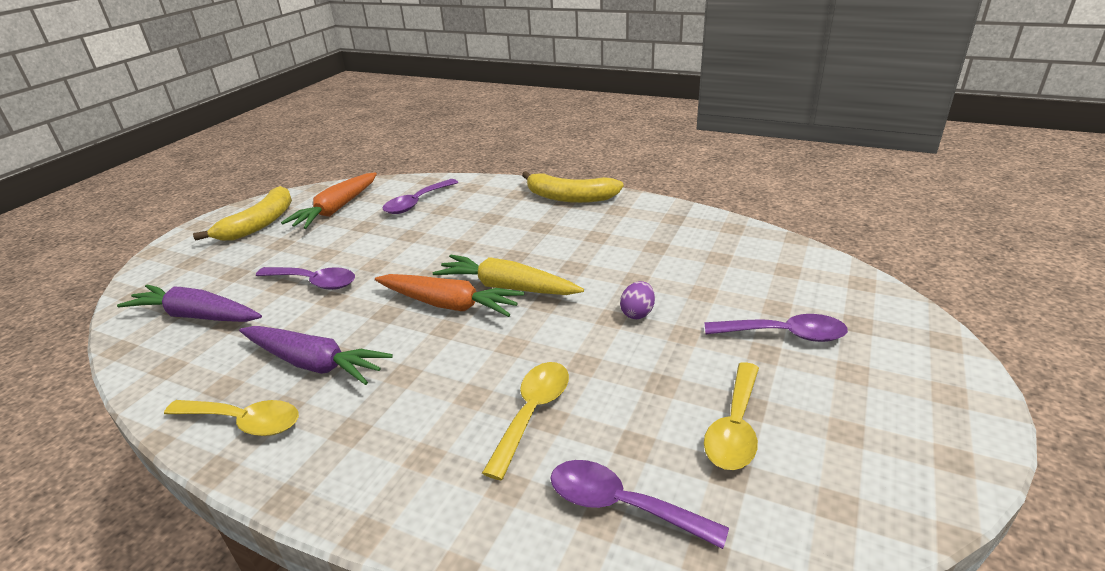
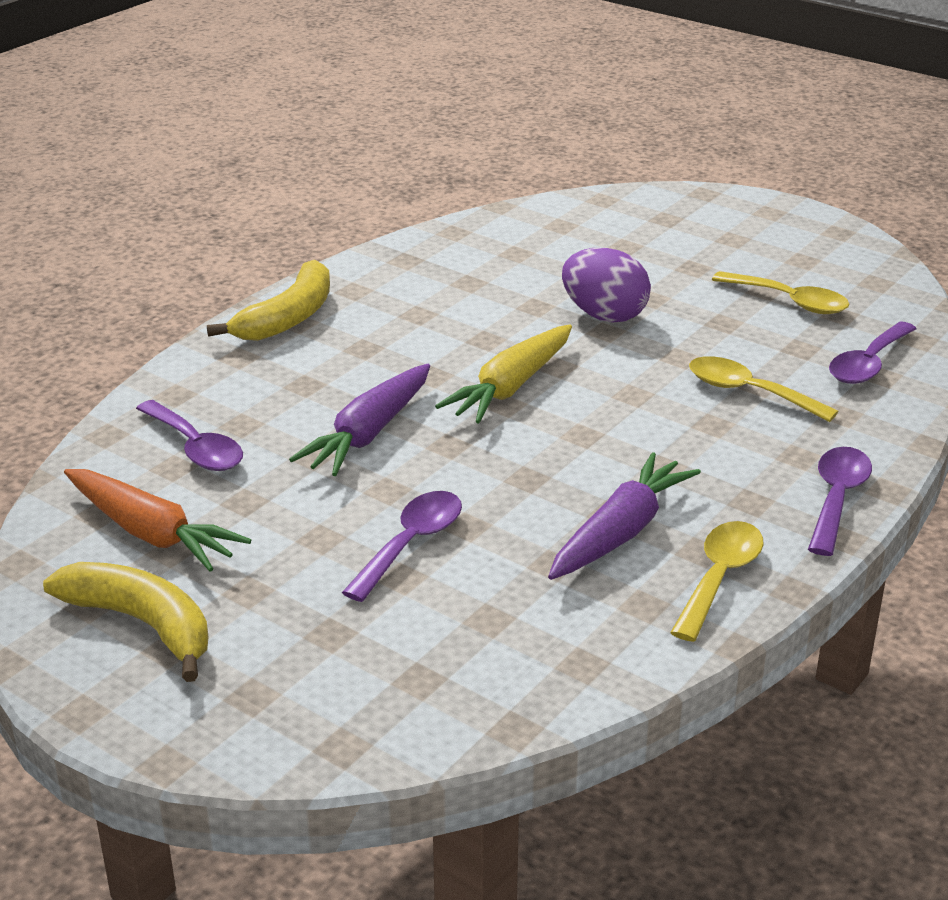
camera: 80 degrees left, 0 degrees up
(197, 316) = (454, 656): purple carrot -> purple carrot (368, 433)
(449, 305) = (530, 430): orange carrot -> none
(637, 313) = (604, 315): purple egg -> purple egg, size x1.86
(784, 335) = (671, 253): purple spoon -> purple spoon (837, 499)

